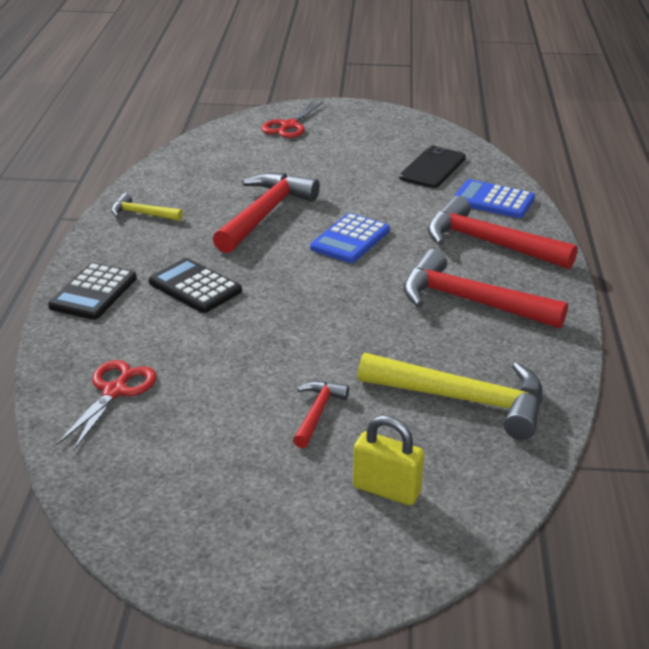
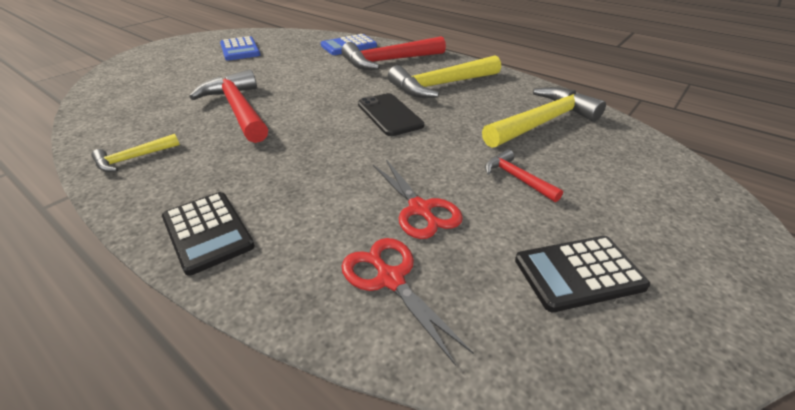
camera: 55 degrees left, 5 degrees up
(195, 287) = (285, 172): black calculator -> black calculator (579, 273)
(289, 126) = (149, 64): red scissors -> red scissors (420, 209)
(350, 239) = (321, 93): blue calculator -> blue calculator (240, 50)
(386, 490) = (629, 183): yellow padlock -> none
(432, 168) = (287, 47): black phone -> black phone (389, 115)
(470, 301) = (441, 85): red hammer -> yellow hammer

